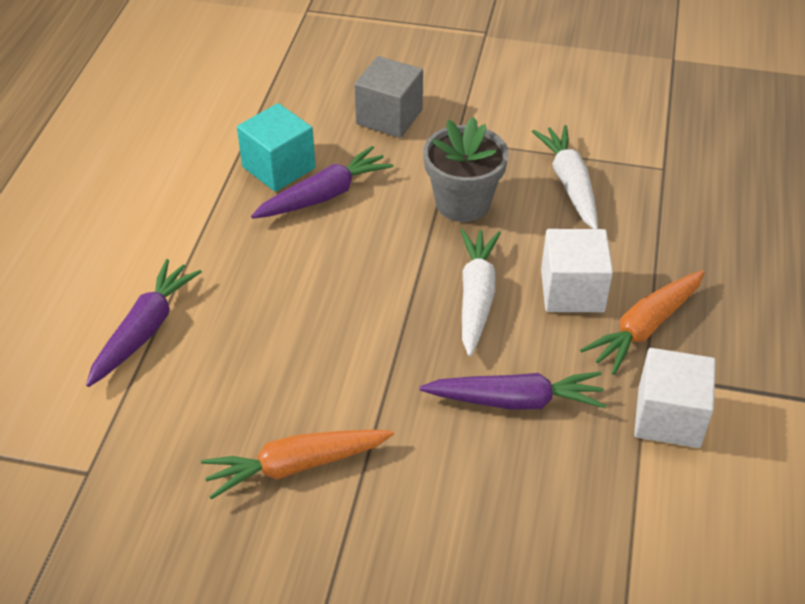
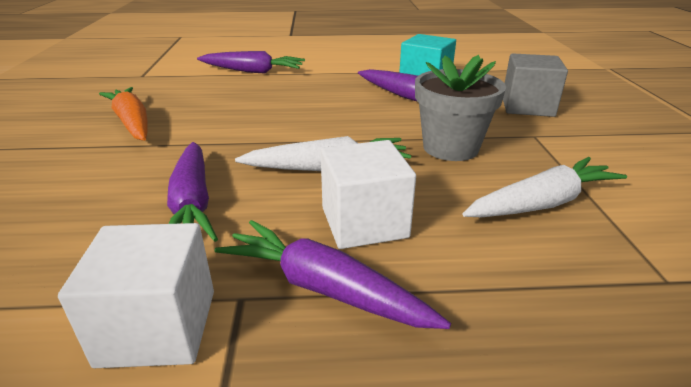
camera: 75 degrees right, 15 degrees down
(644, 328) = (323, 288): orange carrot -> purple carrot

